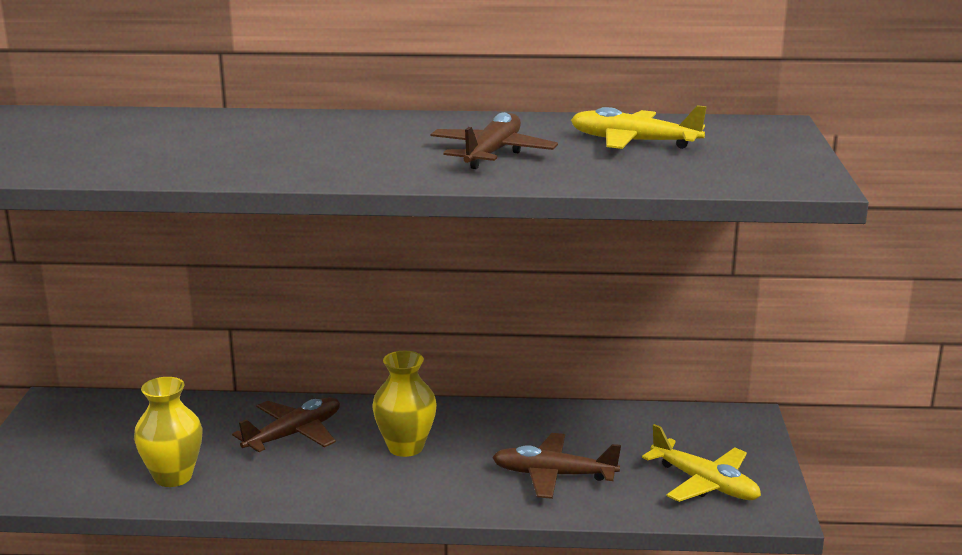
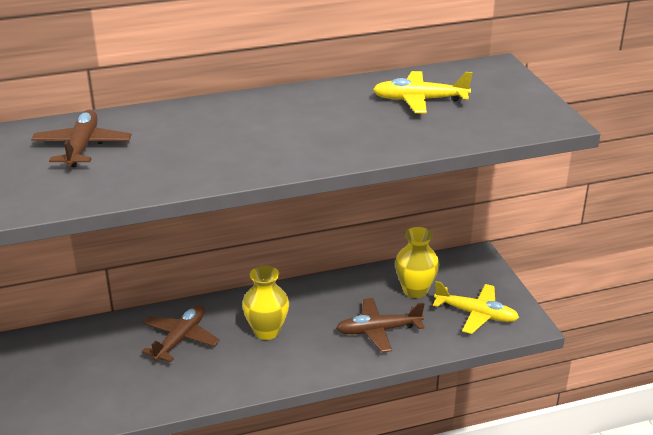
camera: 20 degrees left, 10 degrees up
(173, 477) = (113, 396): yellow vase -> yellow vase (415, 290)
(492, 153) = (334, 128): brown plane -> brown plane (82, 147)

